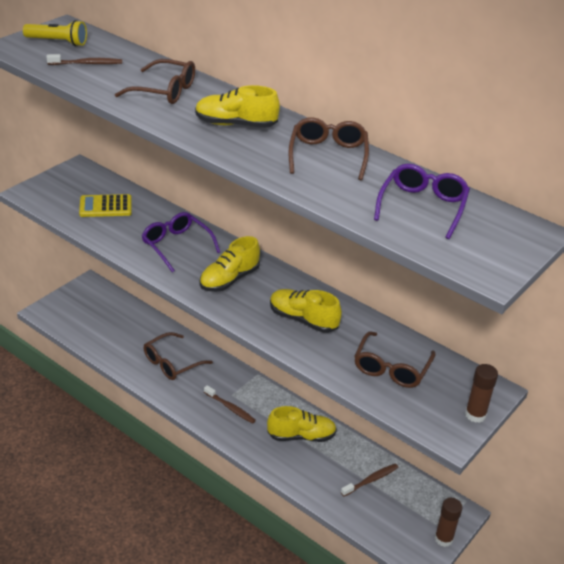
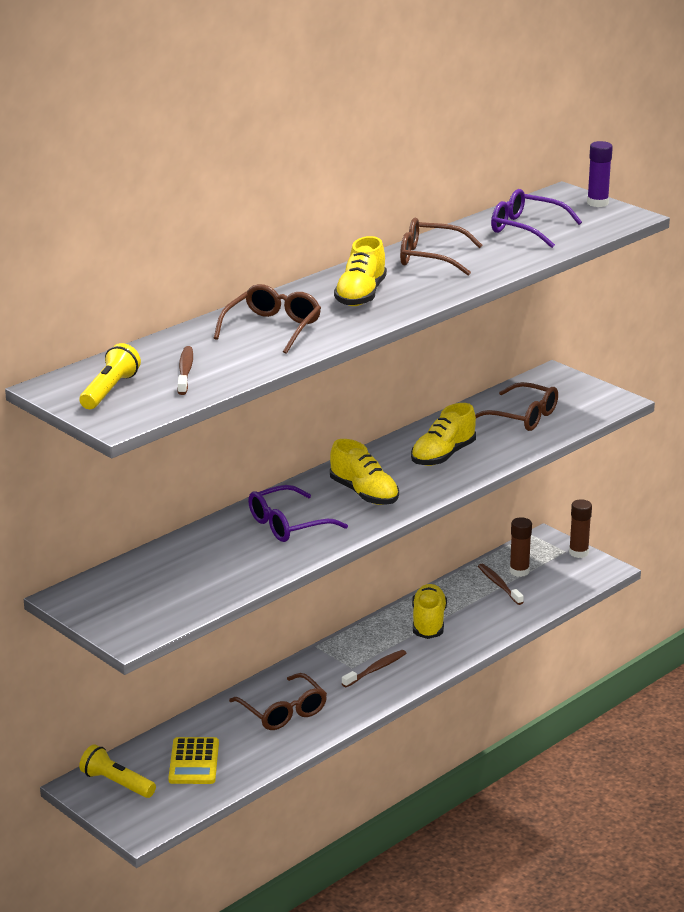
camera: 80 degrees left, 10 degrees down
(91, 297) = (116, 783): none -> yellow flashlight
(105, 206) = (183, 574): yellow calculator -> yellow calculator (194, 762)
(475, 415) = (588, 386): brown glue stick -> brown glue stick (519, 571)
(519, 253) = (597, 203): none -> purple glue stick

